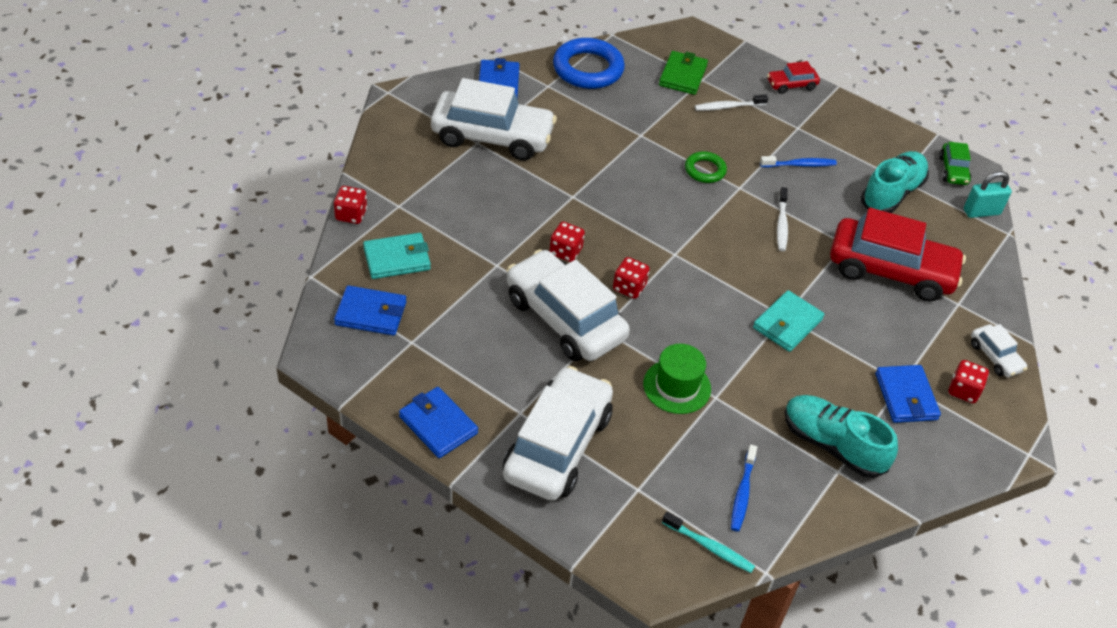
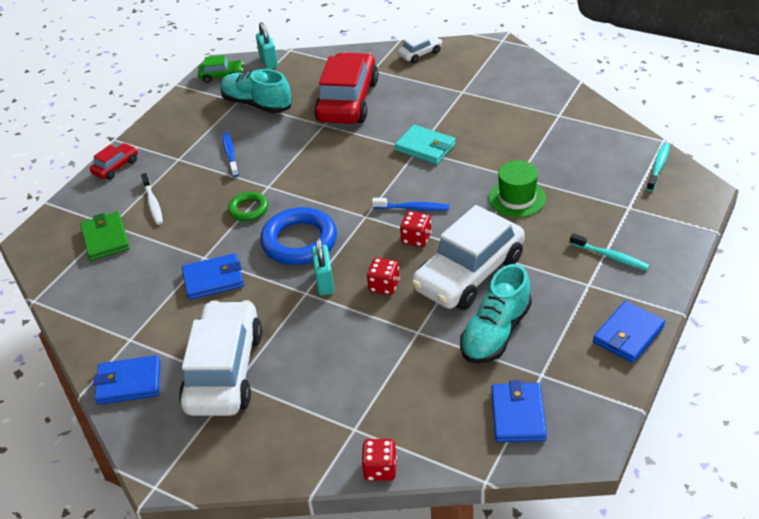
camera: 90 degrees left, 5 degrees down
(397, 259) = (435, 412): turquoise wallet -> none
(557, 445) = (610, 257): white car -> turquoise toothbrush
(583, 211) = (324, 282): none -> turquoise padlock
(588, 69) = (97, 311): blue ring -> blue ring (299, 241)
(682, 76) = (105, 239): green wallet -> green wallet turned 60 degrees clockwise
(742, 493) = (602, 156): blue toothbrush -> blue toothbrush (413, 208)
(781, 224) = (310, 159): white toothbrush -> none
(791, 85) = (116, 167): red car -> red car turned 120 degrees counterclockwise
(832, 445) = (536, 119): turquoise shoe -> turquoise shoe (495, 333)
(906, 396) = (475, 89): blue wallet -> blue wallet (213, 279)
(963, 391) = (458, 66): red dice -> none

